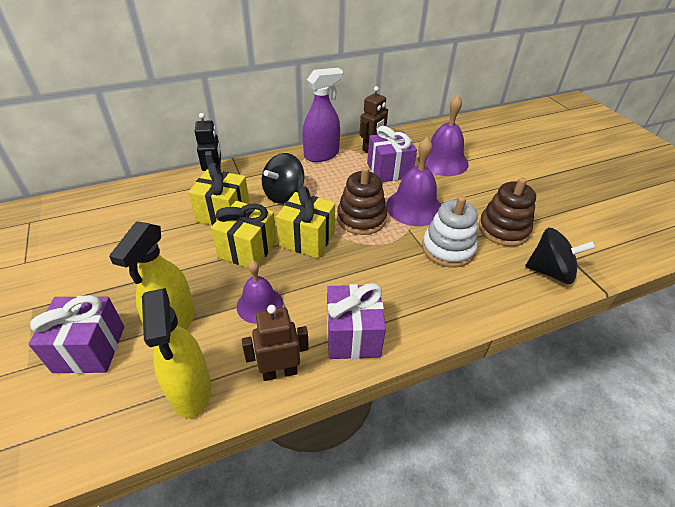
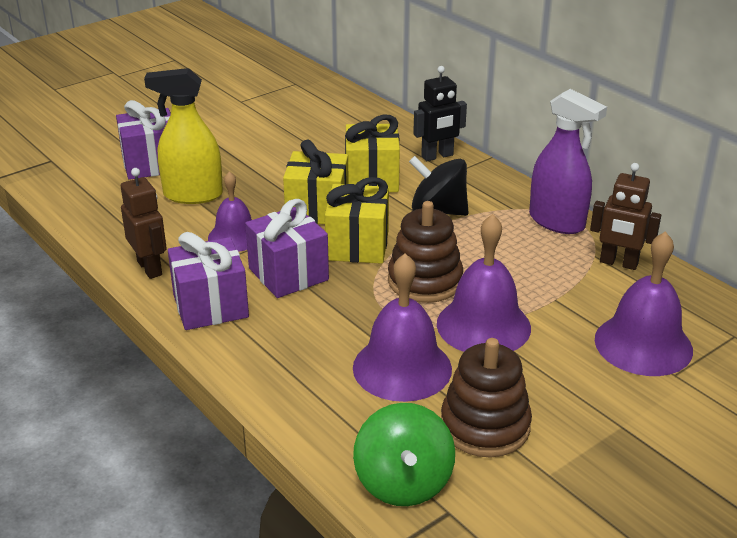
camera: 75 degrees right, 10 degrees down
(190, 390) = (119, 225): yellow spray bottle -> none
(389, 170) = (565, 289): purple gift -> purple gift (288, 274)
(448, 249) = (402, 368): white stacking toy -> purple bell
(550, 272) = (403, 482): black spinning top -> green spinning top

